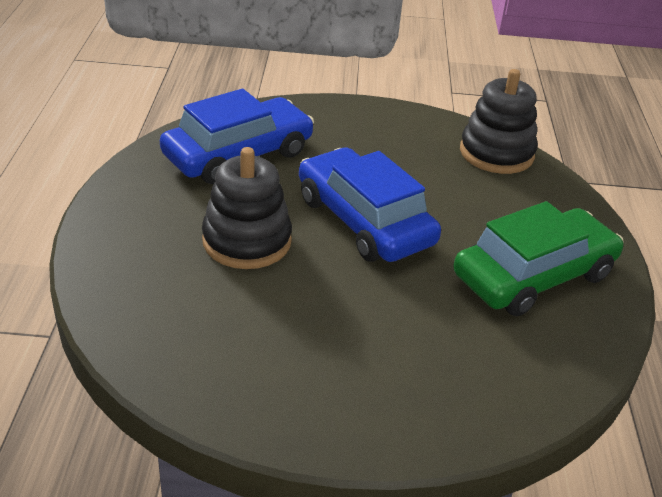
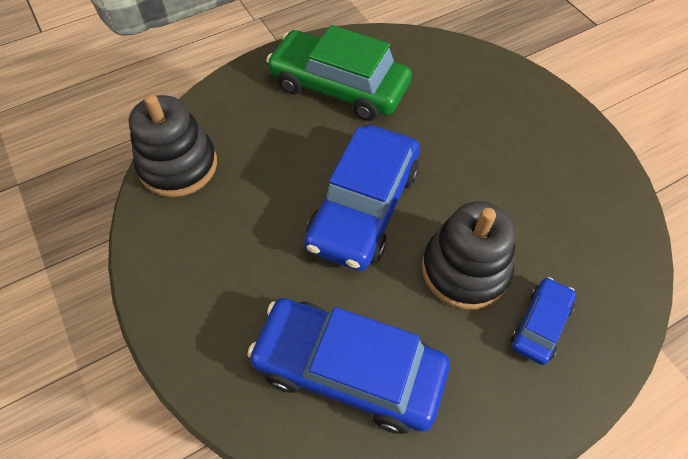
camera: 120 degrees left, 20 degrees up
(157, 251) = (540, 324): none -> blue car

